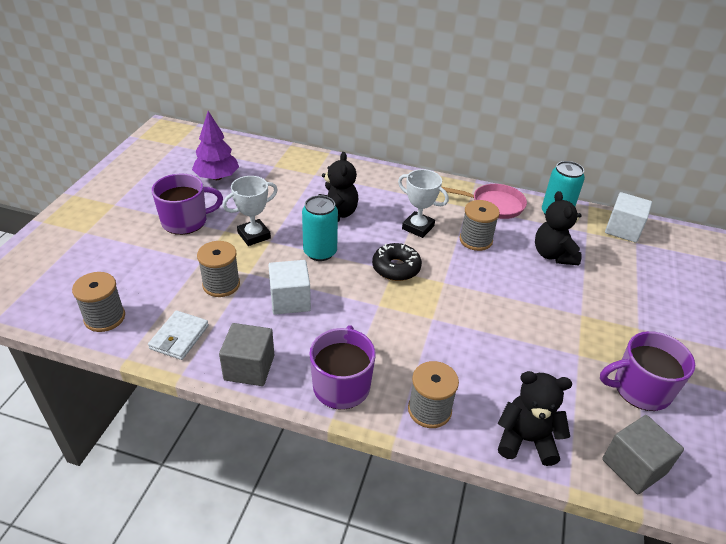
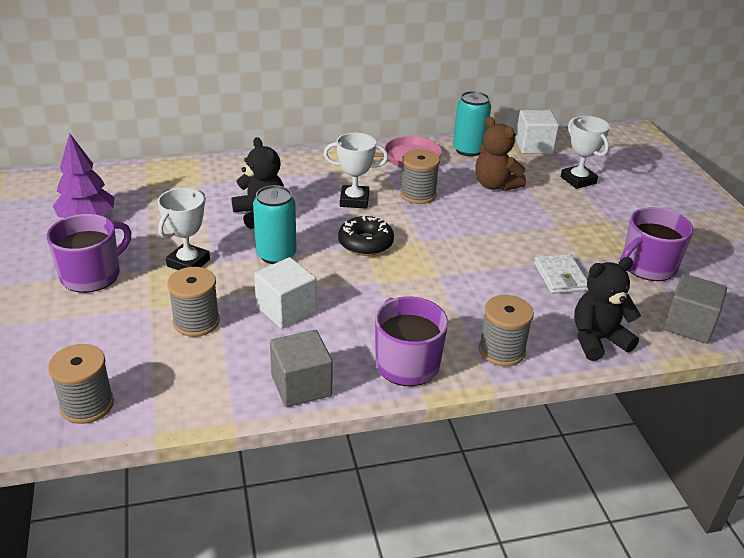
camera: 30 degrees left, 5 degrees down
(179, 337) = (197, 389): white wallet -> white wallet (560, 277)
(553, 255) = (495, 185): black teddy bear -> brown teddy bear
(640, 277) = (578, 180): none -> white trophy

